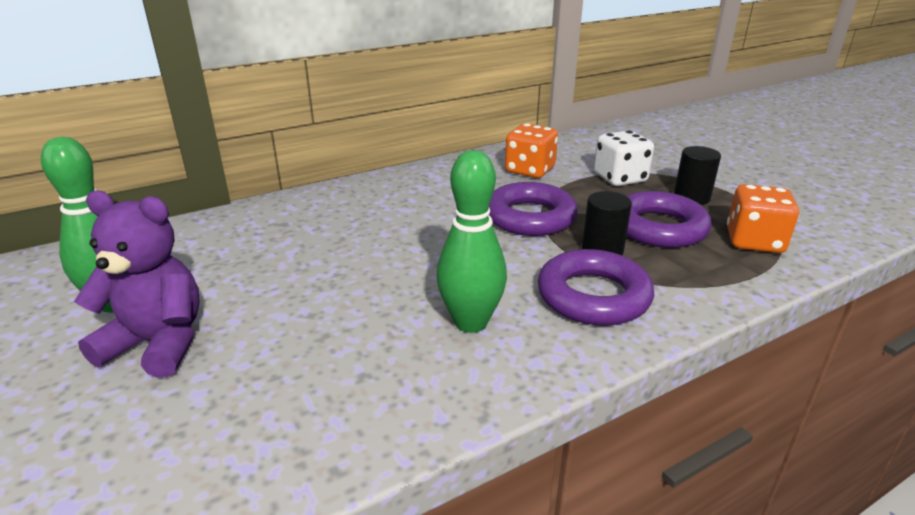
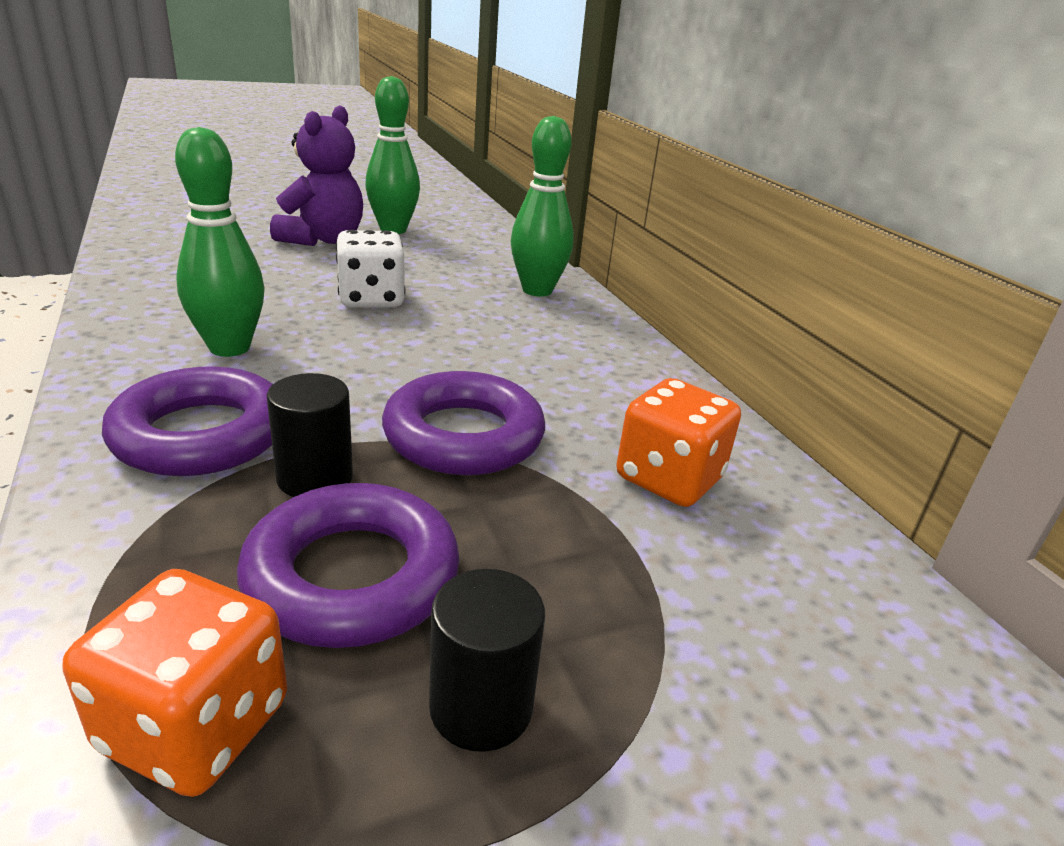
camera: 95 degrees right, 0 degrees up
(296, 212) = (537, 290): none -> green bowling pin
(620, 178) = (621, 602): white dice -> white dice (371, 299)

